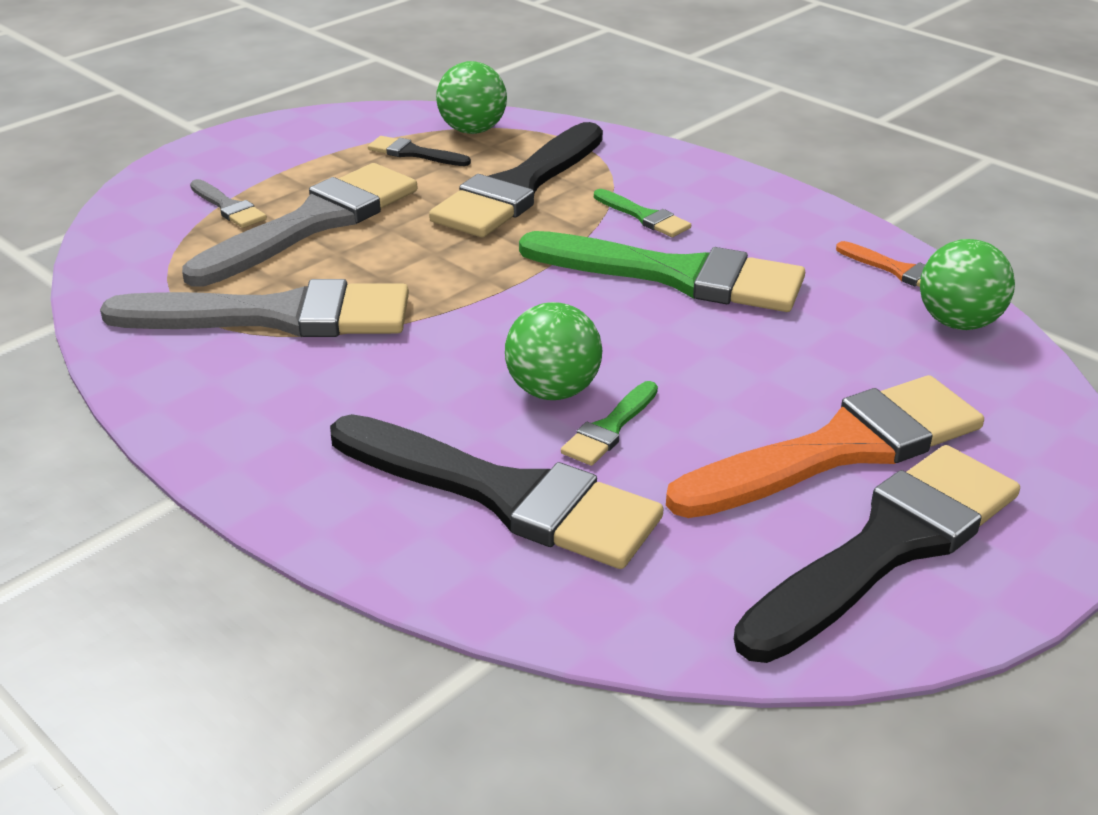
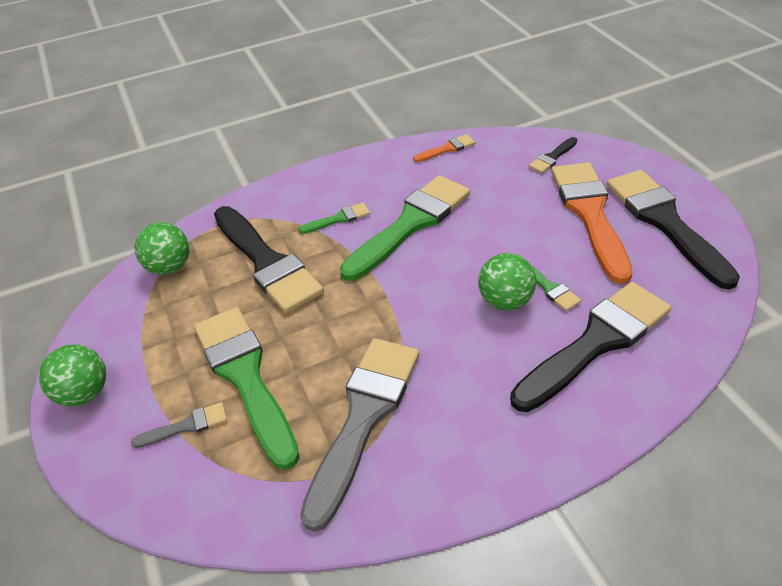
camera: 65 degrees left, 10 degrees up
(313, 223) = (245, 377): grey brush -> green brush
(414, 153) = (180, 303): black brush -> black brush (552, 157)
(958, 322) = (501, 146): green ball -> green ball (84, 393)

